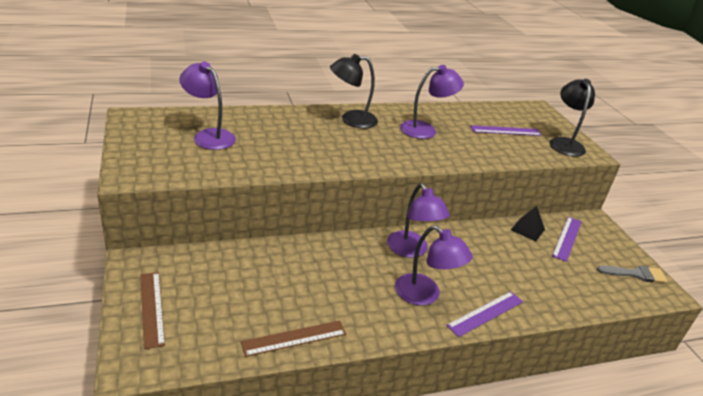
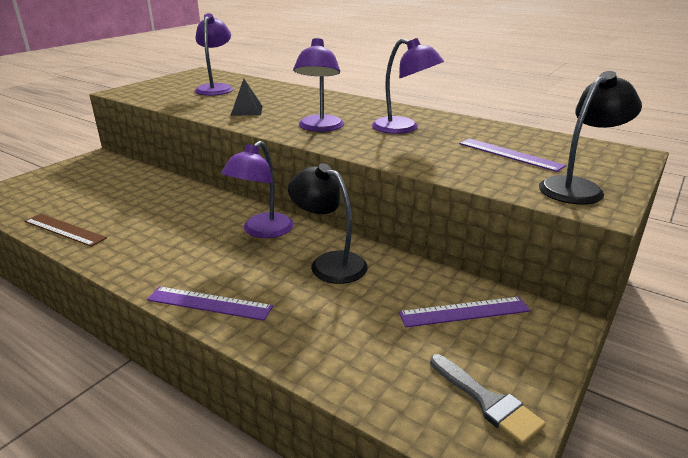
camera: 55 degrees right, 5 degrees down
(151, 308) = (52, 178): brown ruler -> none
(351, 120) = (347, 106): black lamp -> black lamp (329, 263)
(425, 295) = (196, 261): purple lamp -> purple lamp (320, 128)
(527, 229) = (427, 278): black pyramid -> black pyramid (246, 111)

